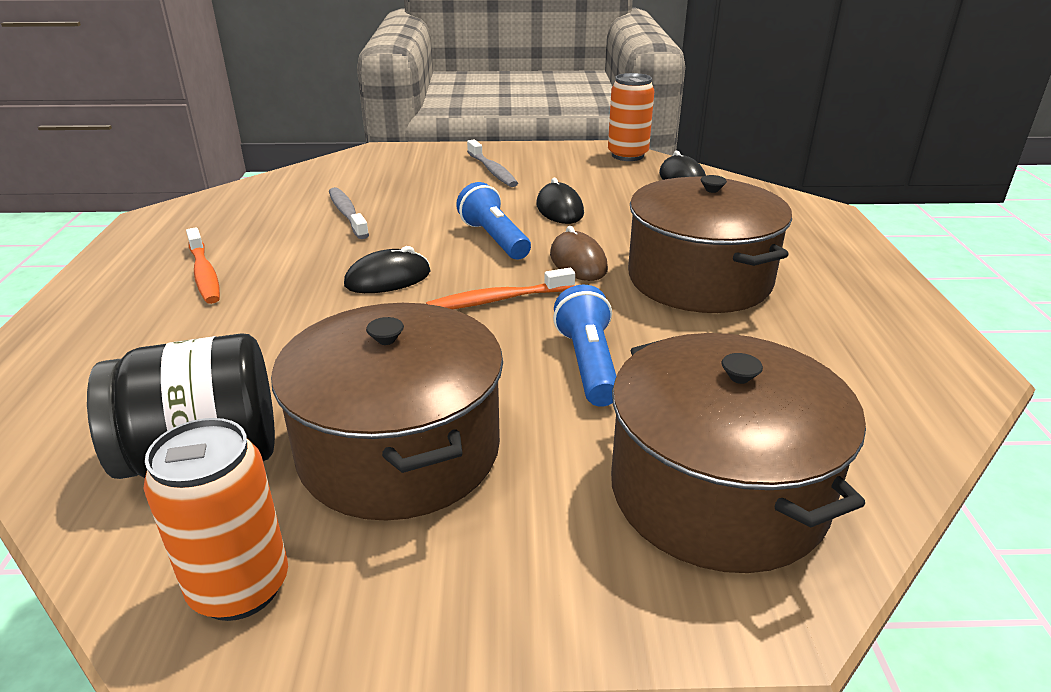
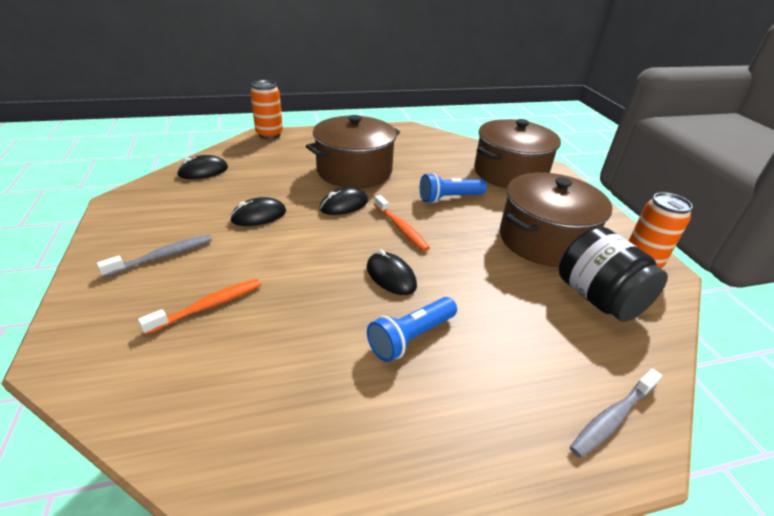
camera: 105 degrees left, 5 degrees up
(204, 274) = (422, 391): orange toothbrush -> orange toothbrush (209, 306)
(347, 214) = (271, 330): grey toothbrush -> grey toothbrush (612, 418)
(494, 239) = (315, 239): blue flashlight -> blue flashlight (411, 337)
(578, 262) = (344, 205): brown mouse -> black mouse
(627, 155) = (141, 191): orange can -> orange can (269, 134)

